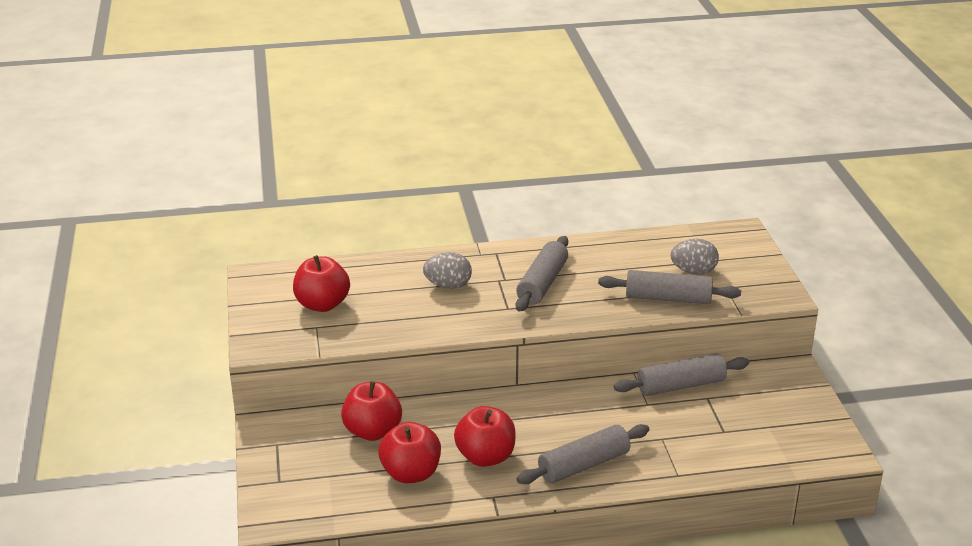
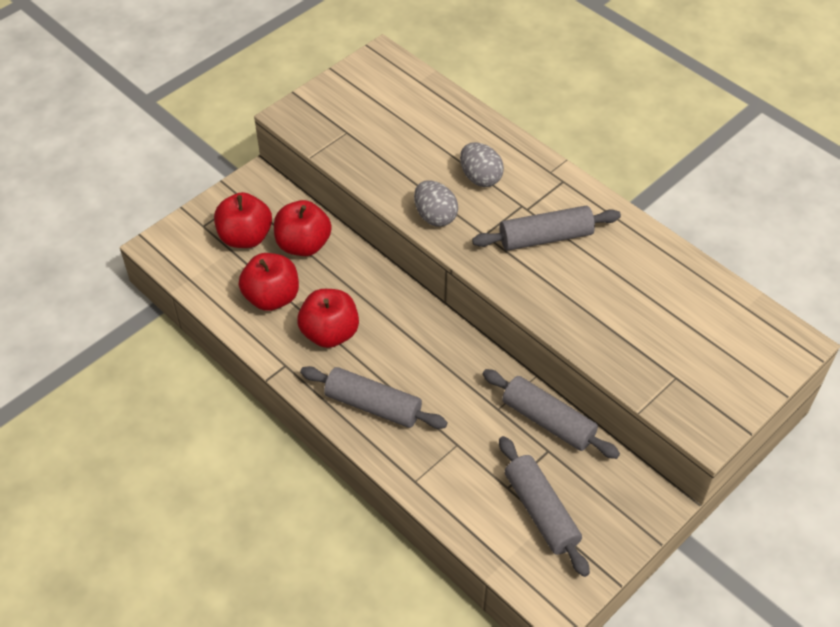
camera: 55 degrees right, 20 degrees up
(322, 304) = (379, 118): red apple -> red apple (245, 237)
(668, 298) = (611, 340): grey rolling pin -> grey rolling pin (541, 511)
(693, 271) = (678, 338): grey egg -> grey egg (435, 216)

